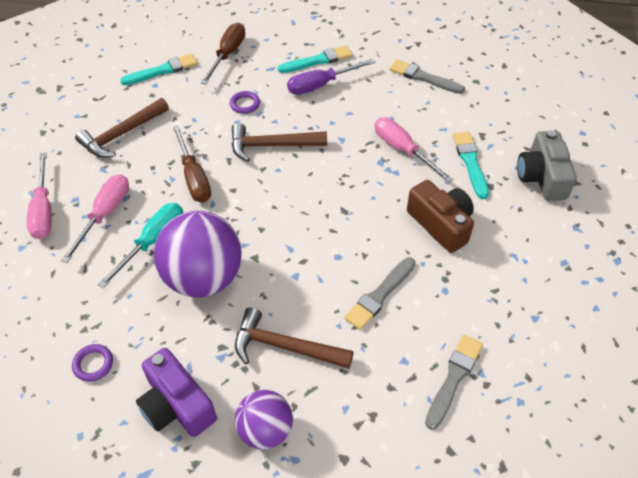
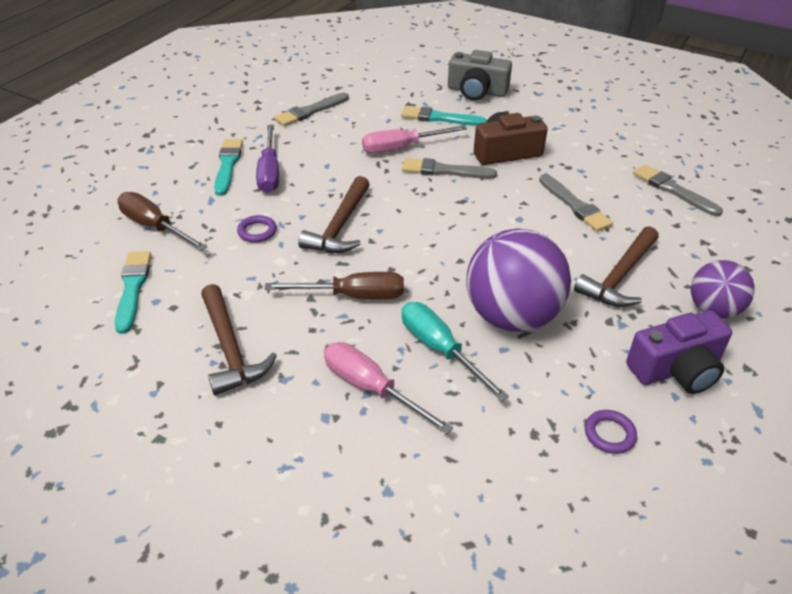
camera: 70 degrees left, 10 degrees down
(44, 210) = (328, 455): pink screwdriver -> none
(383, 188) = (444, 171): none -> grey brush

